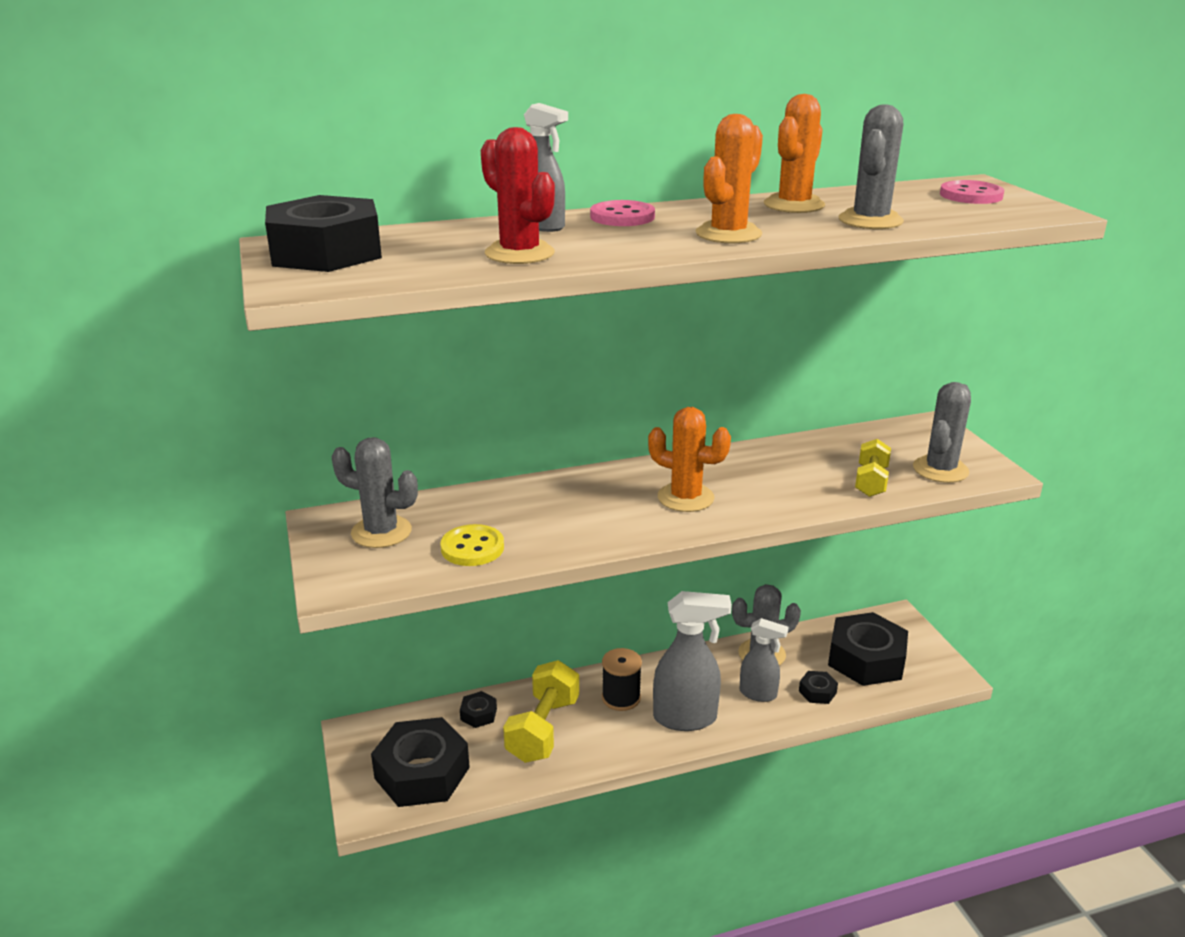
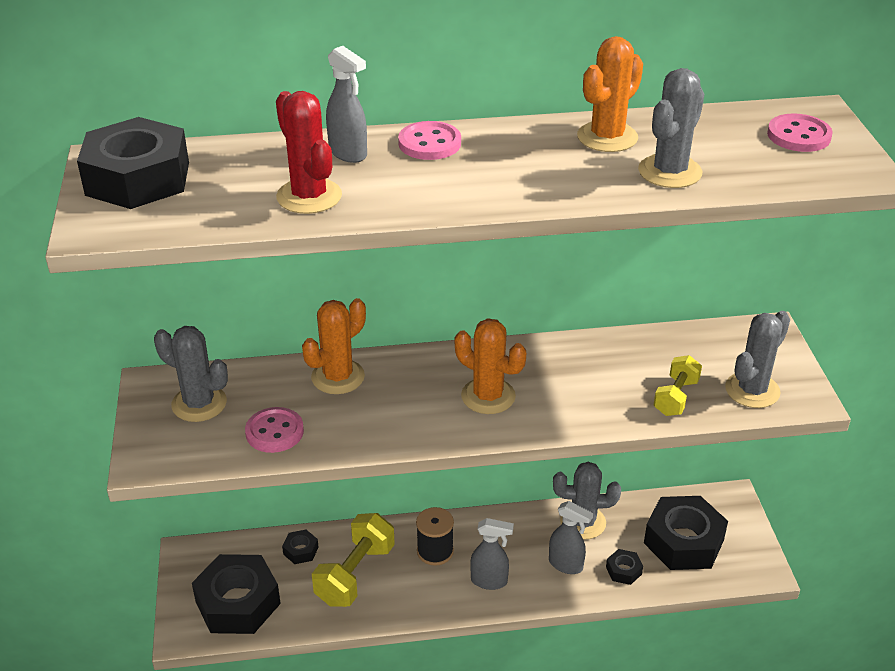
camera: 10 degrees right, 10 degrees up
(472, 548) = (274, 432): yellow button -> pink button
(686, 718) = (489, 581): grey spray bottle -> grey spray bottle, size x0.61
(728, 234) = (518, 182): orange cactus -> orange cactus (338, 377)

